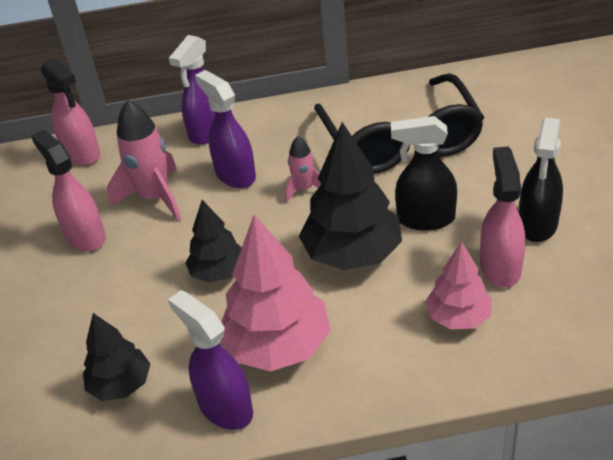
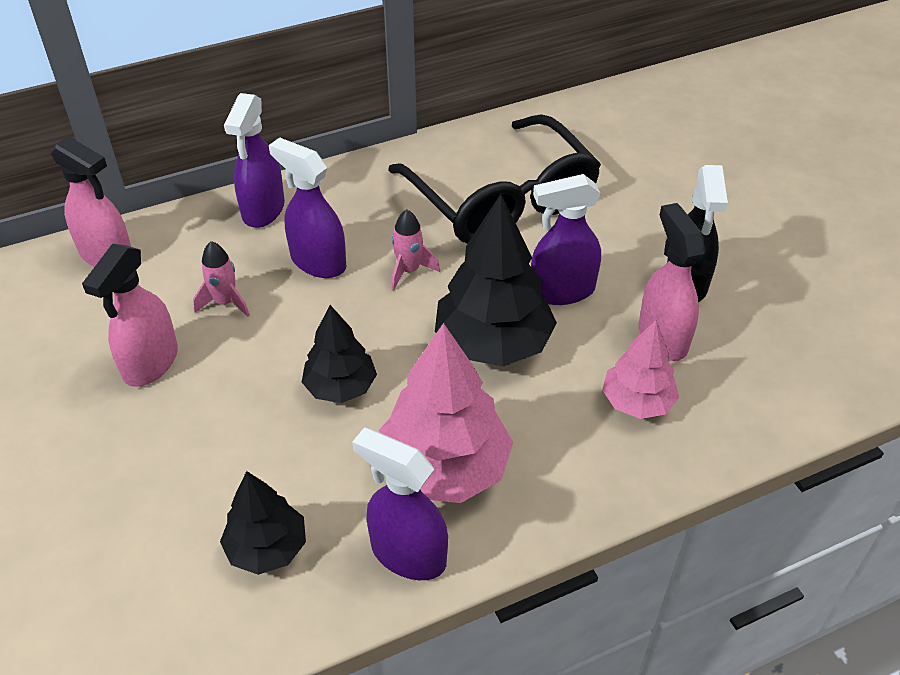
camera: 20 degrees left, 5 degrees up
(85, 236) = (150, 363): pink spray bottle -> pink spray bottle turned 105 degrees counterclockwise
(155, 198) = (225, 302): pink rocket -> pink rocket, size x0.56
(425, 219) = (561, 291): black spray bottle -> purple spray bottle

